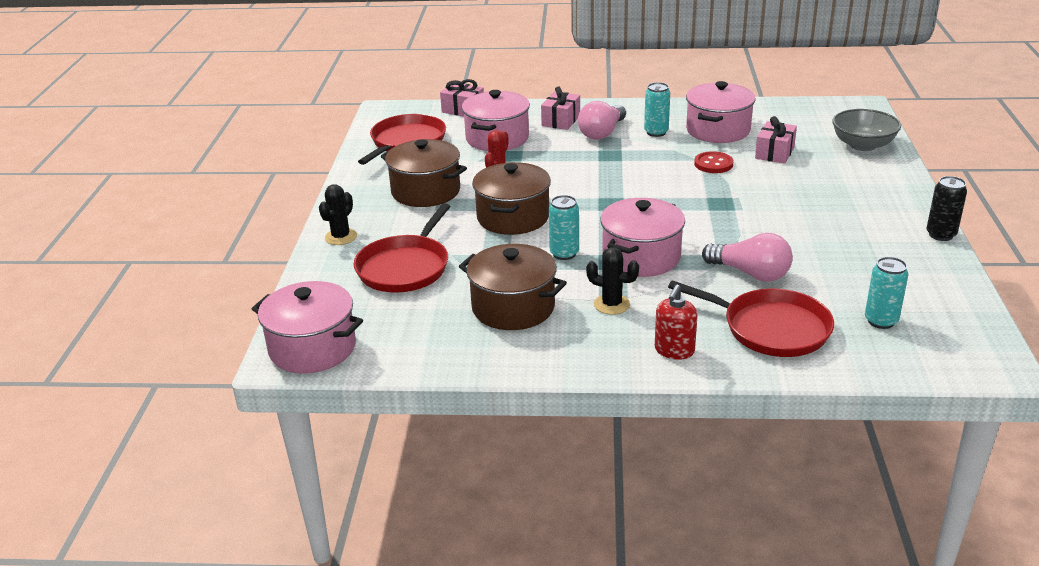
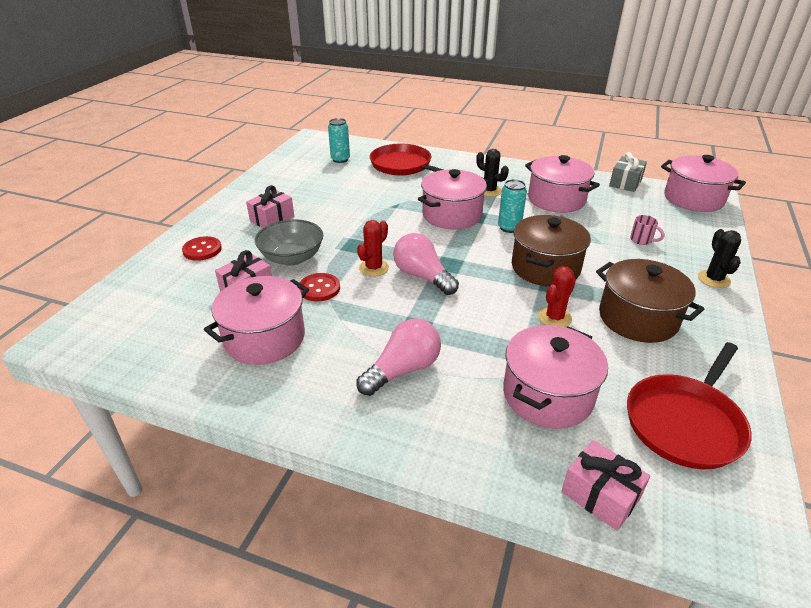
camera: 165 degrees left, 5 degrees up
(341, 237) = (713, 279): black cactus -> black cactus turned 45 degrees counterclockwise
(405, 267) = (641, 240): red pan -> pink mug
(409, 362) = (625, 183): none -> grey gift
(513, 307) = (556, 200): brown pot -> pink pot
(561, 121) = (446, 414): pink gift -> pink gift (272, 219)
(656, 132) = (337, 353): turquoise can -> none
(674, 350) = (465, 165): red soap dispenser -> none
(681, 187) = (374, 268): none -> red cactus
(750, 273) = (386, 192): pink light bulb -> pink light bulb (422, 276)
(863, 145) = (155, 280): grey bowl -> grey bowl (292, 258)
(864, 172) = (202, 250): none -> red button
(941, 235) = (233, 193): black can -> none

